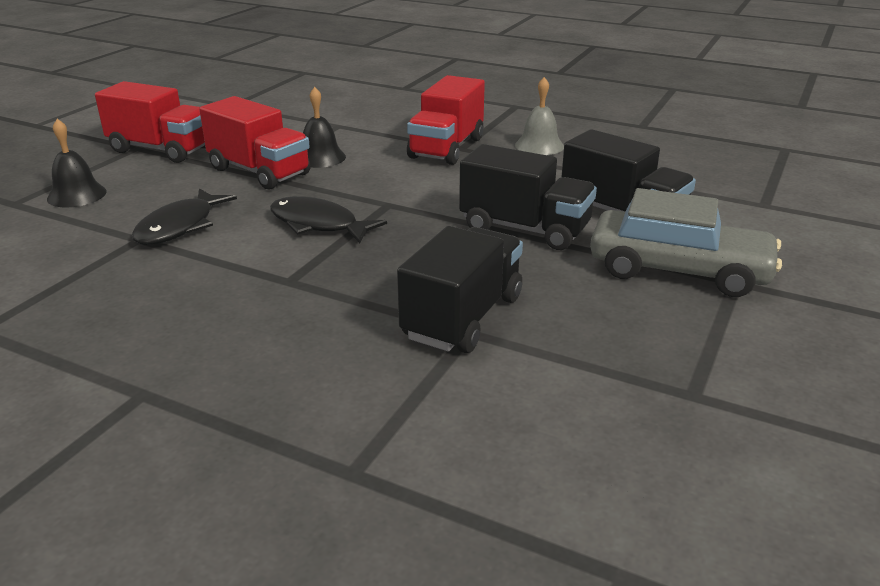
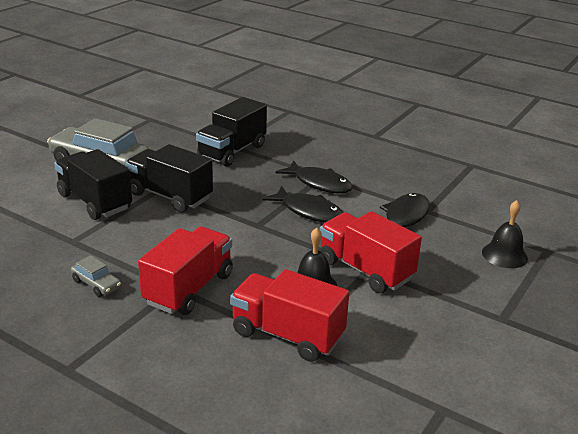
camera: 175 degrees left, 0 degrees up
(161, 149) = (474, 312): red truck -> red truck (287, 335)
(296, 266) = (319, 183): none -> black fish
(539, 146) = (96, 284): grey bell -> grey car

